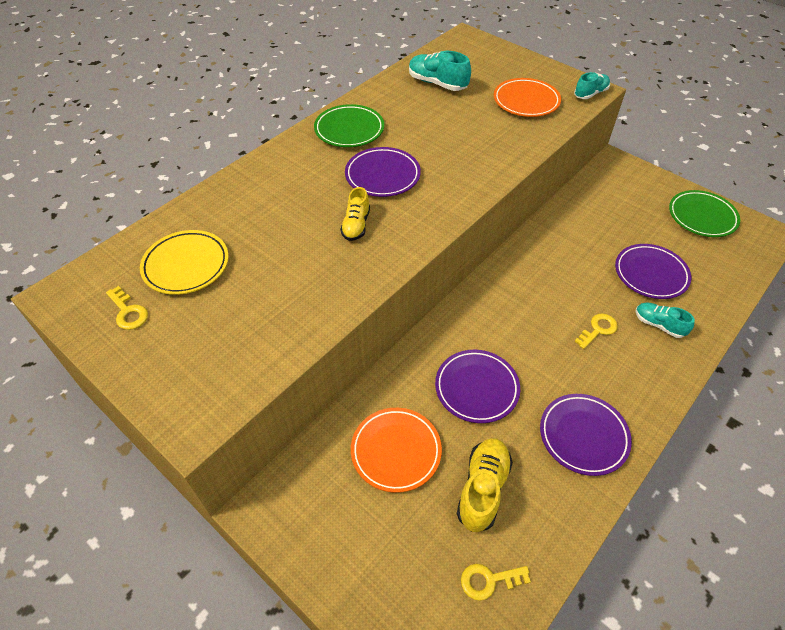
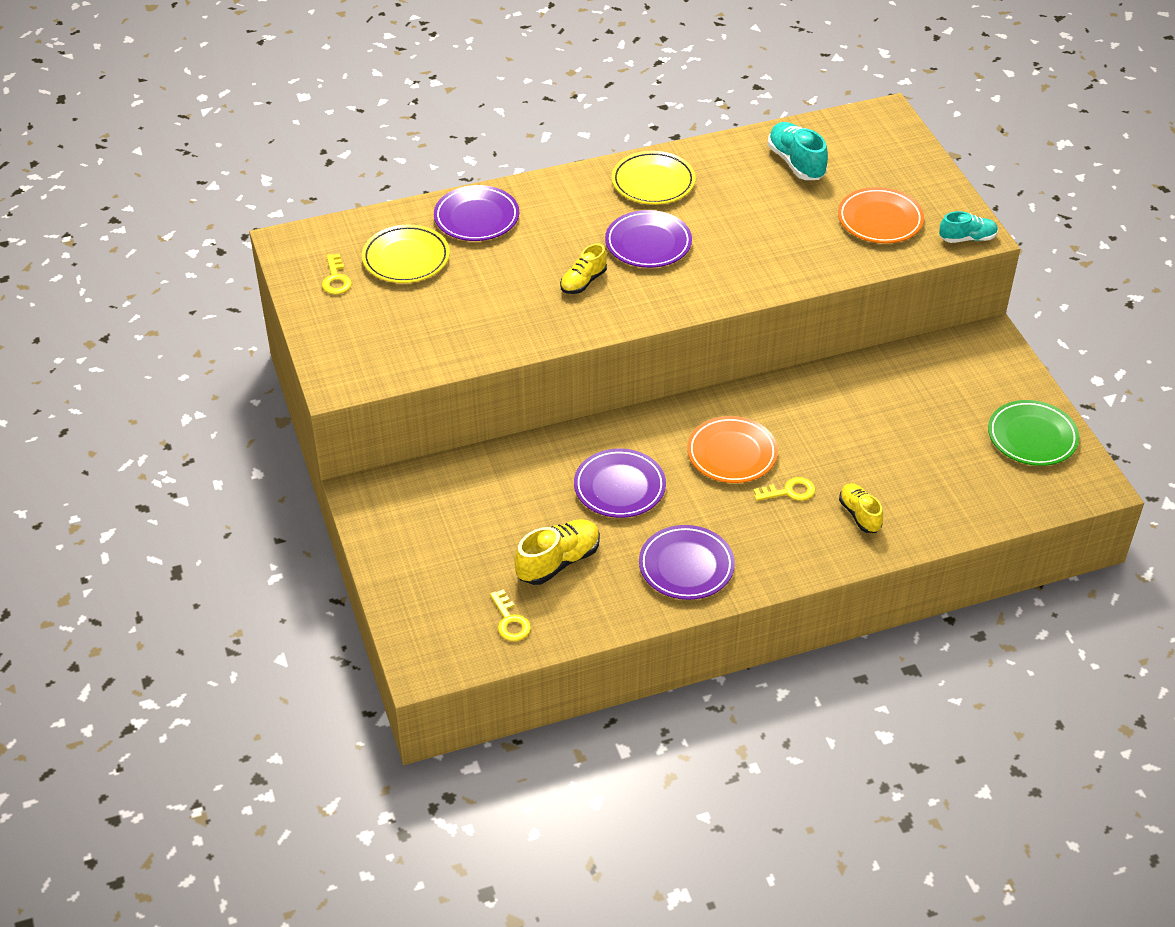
camera: 30 degrees right, 5 degrees down
(349, 130) = (653, 182): green plate -> yellow plate
(396, 451) = (505, 502): orange plate -> orange plate (732, 454)
(489, 580) = (510, 621): yellow key -> yellow key turned 135 degrees counterclockwise
(650, 274) = (903, 467): purple plate -> purple plate (476, 218)
(659, 325) = (859, 515): turquoise shoe -> yellow shoe

